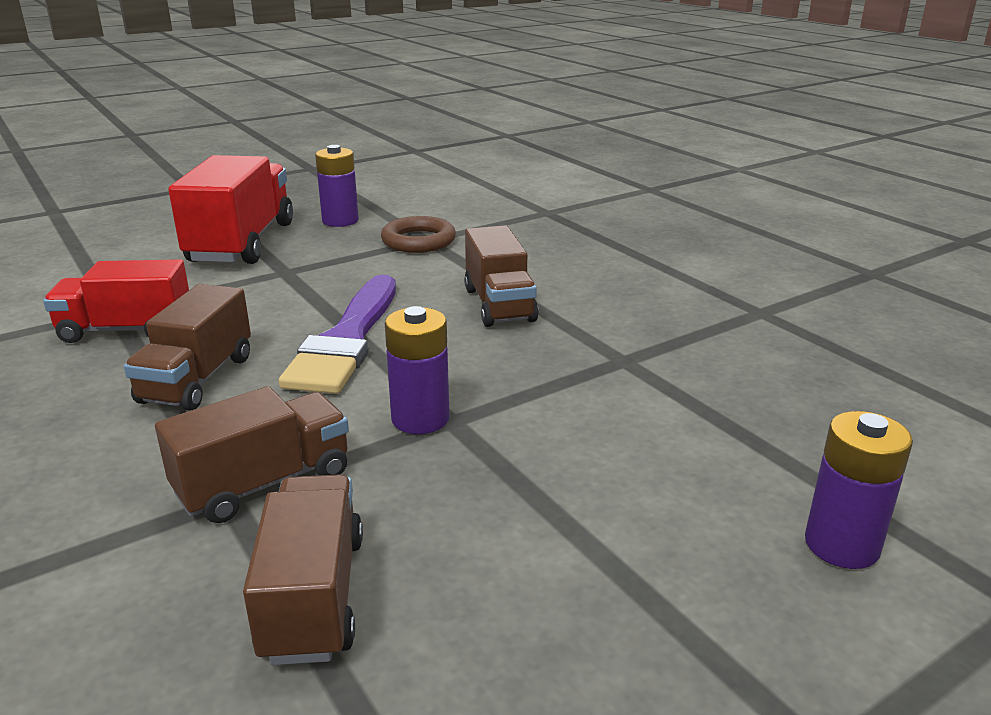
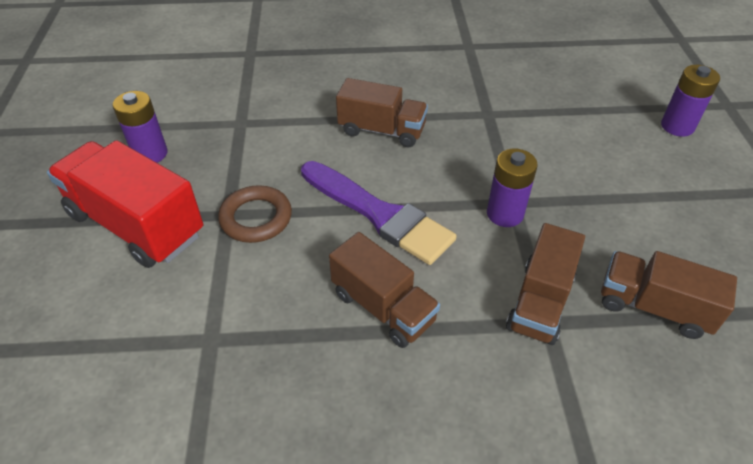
camera: 60 degrees left, 20 degrees up
(126, 330) = (261, 336): red truck -> none
(264, 483) = (540, 302): brown truck -> brown truck turned 150 degrees counterclockwise
(418, 241) = (239, 128): brown ring -> brown ring (256, 218)

